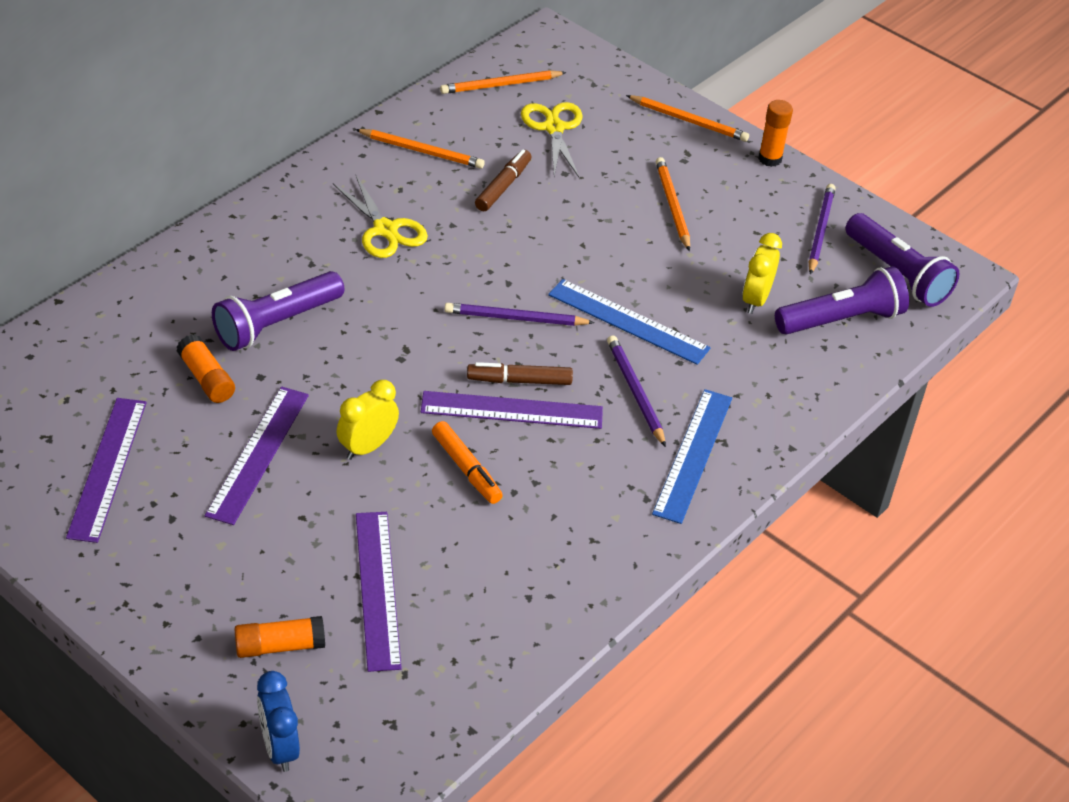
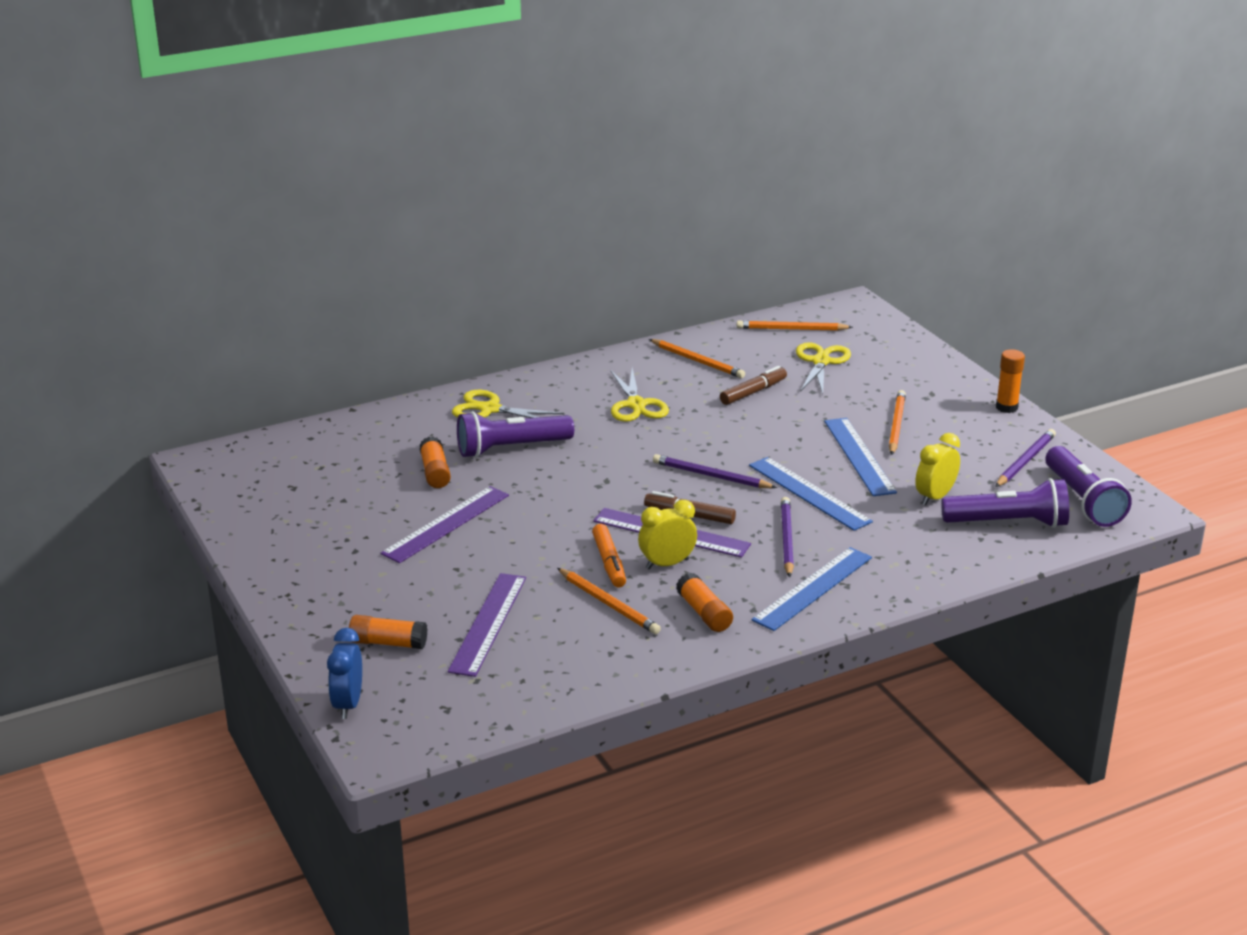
camera: 25 degrees right, 15 degrees down
(108, 468) = (326, 512): purple ruler -> none
(222, 269) = (489, 409): none -> yellow scissors
(367, 447) = (536, 535): yellow clock -> yellow clock (667, 564)
(599, 516) = (704, 613): none -> orange glue stick
(655, 258) = (859, 456): none -> blue ruler
(689, 121) = (946, 373): orange pencil -> orange pencil (609, 604)

